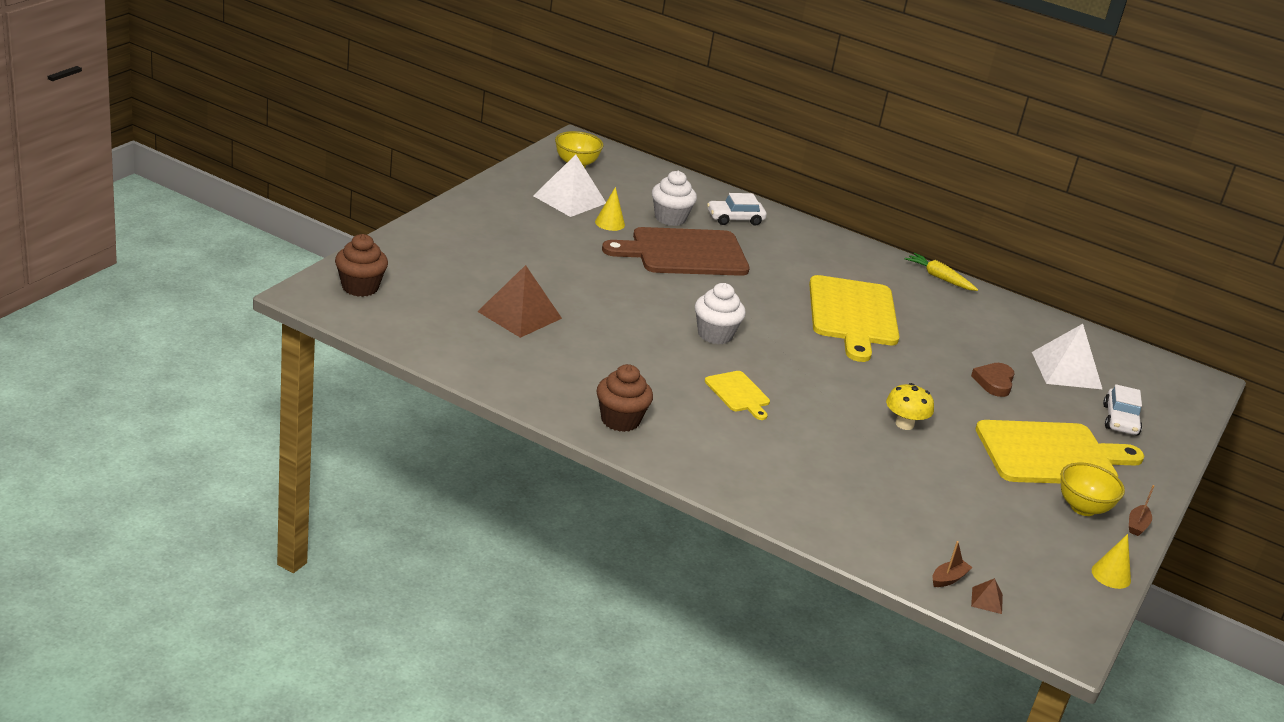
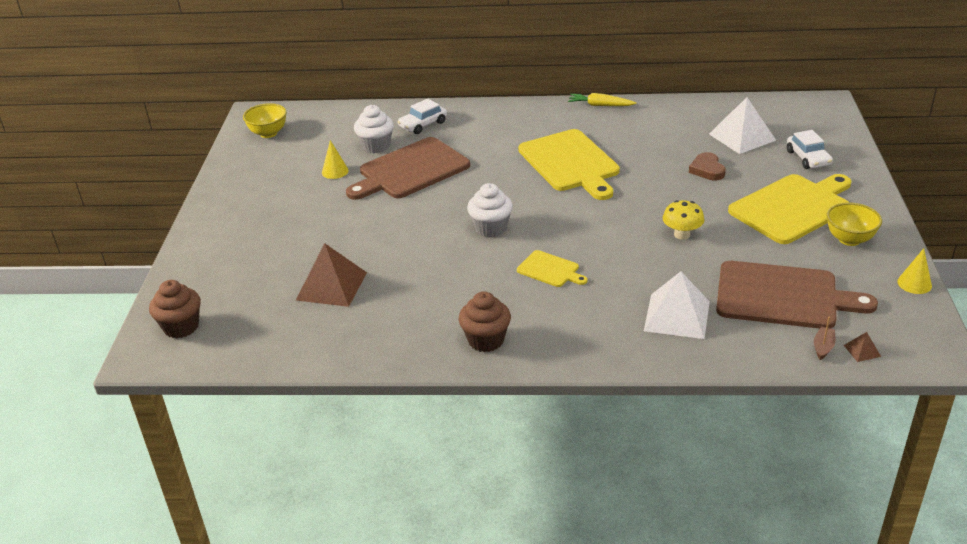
camera: 20 degrees left, 5 degrees up
(569, 199) = (288, 165): white pyramid -> white pyramid (677, 316)
(953, 520) = (782, 296): none -> brown cutting board
(1137, 525) = (892, 235): brown boat -> none

